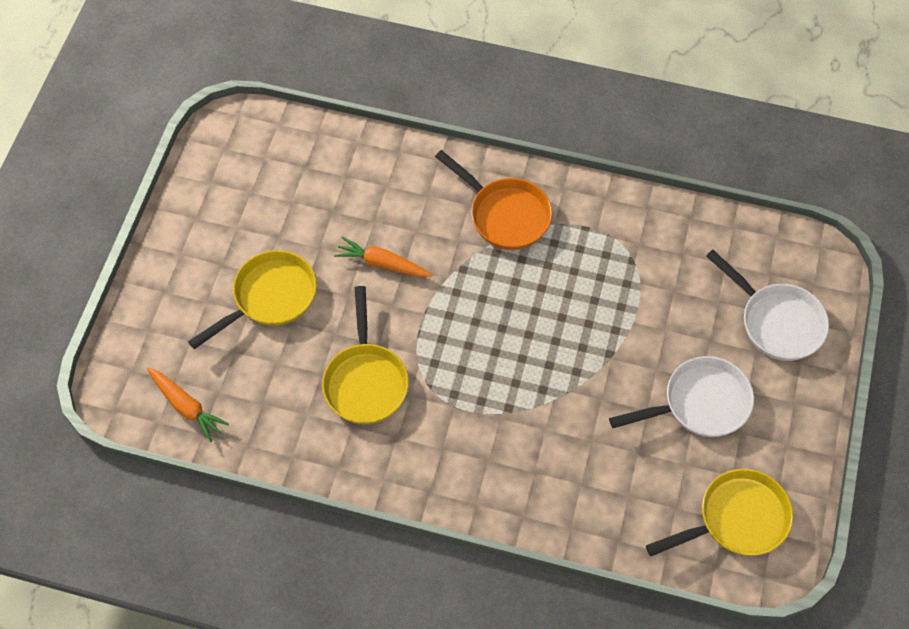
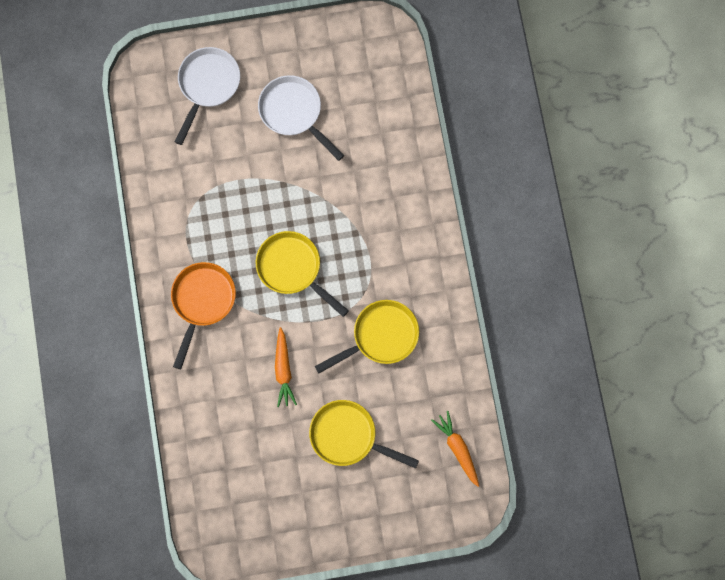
camera: 115 degrees left, 15 degrees up
(186, 406) = (457, 449): orange carrot -> orange carrot turned 45 degrees counterclockwise
(736, 519) = (365, 62): yellow pan -> yellow pan (293, 269)

